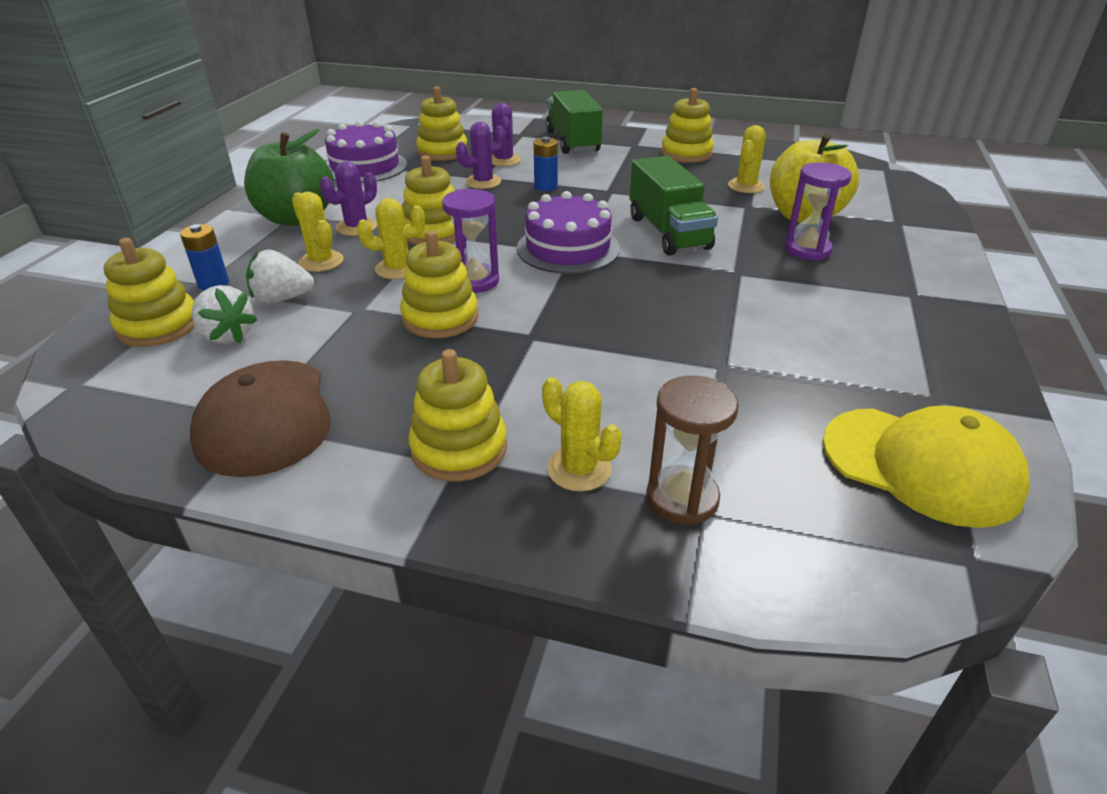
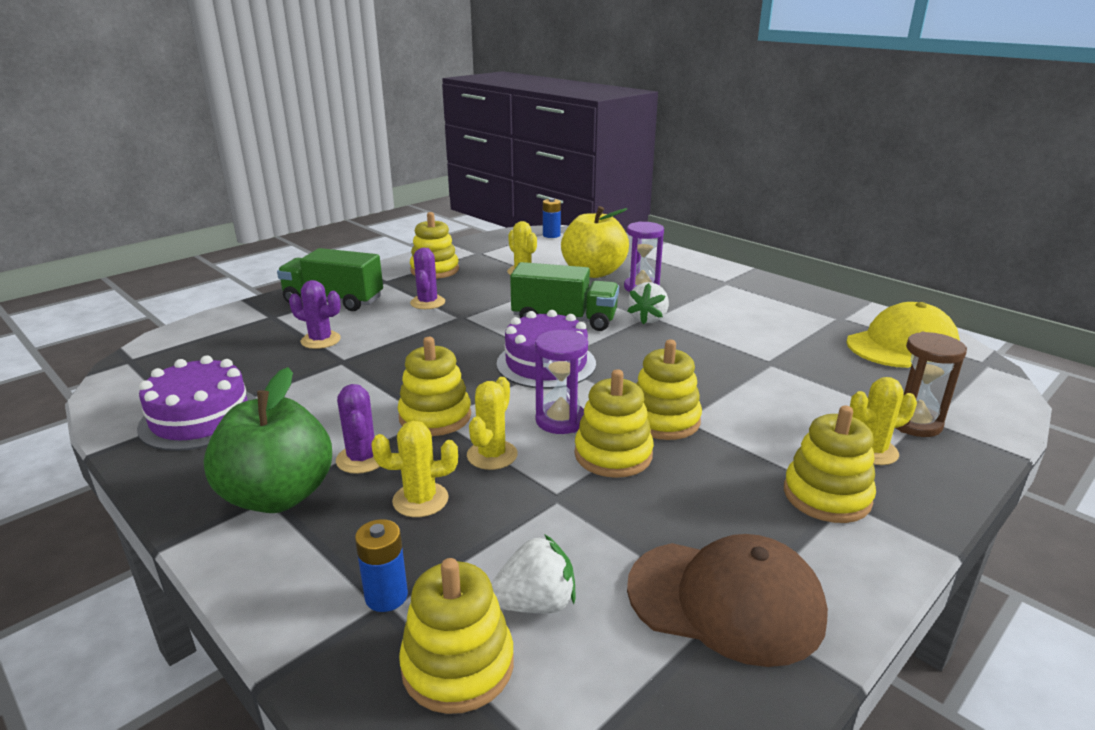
camera: 60 degrees left, 10 degrees down
(282, 299) = (484, 545): white strawberry -> white strawberry (648, 319)
(442, 152) = (242, 364): yellow stacking toy -> yellow stacking toy (663, 420)
(483, 182) = (356, 363): purple cactus -> purple cactus (427, 302)
(545, 186) = (412, 338): blue battery -> blue battery (551, 235)

